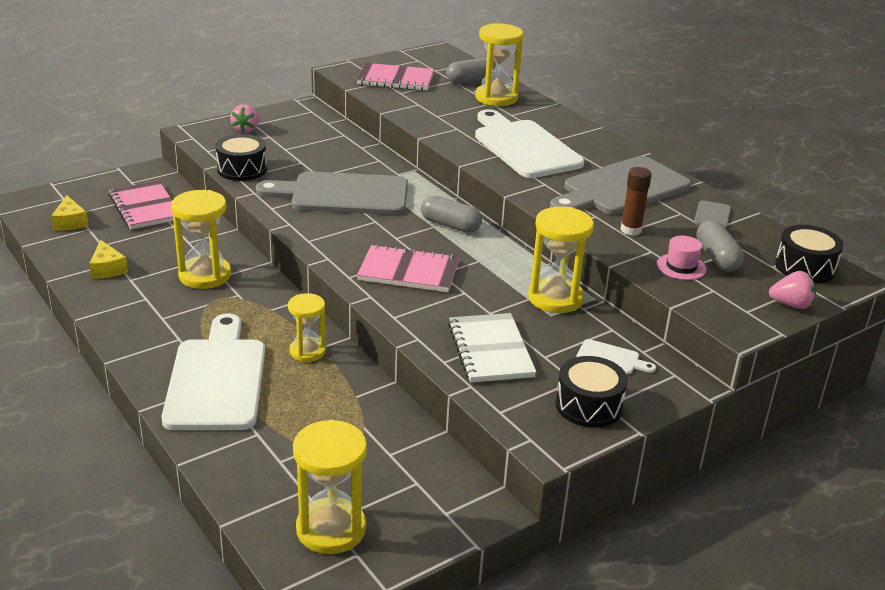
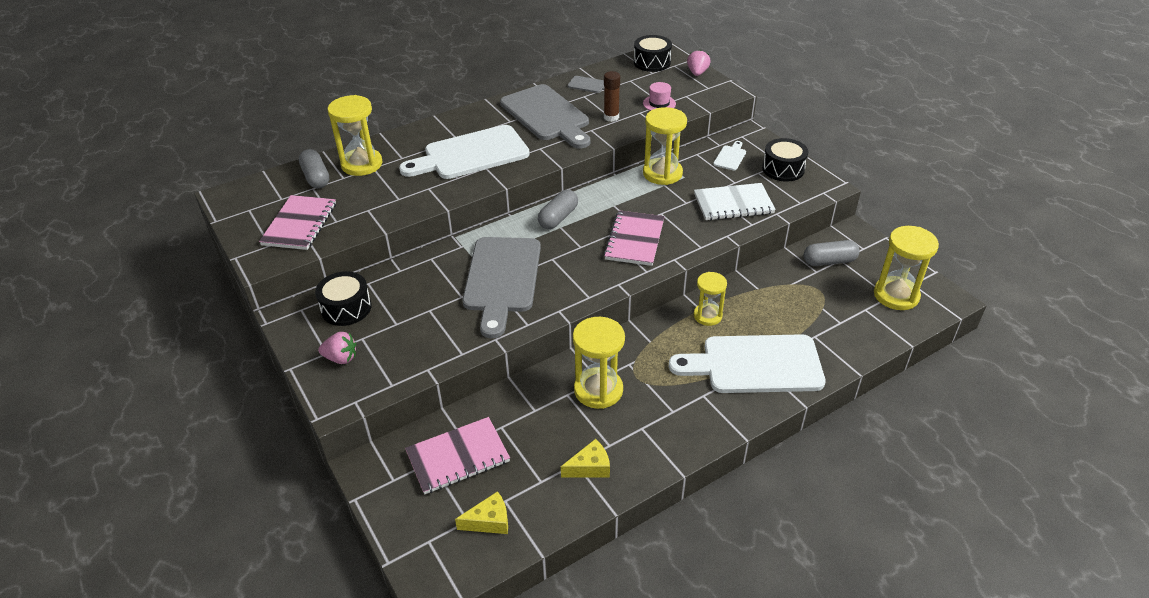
camera: 85 degrees left, 10 degrees up
(242, 169) = (442, 352): black drum -> black drum (346, 308)
(717, 258) = (645, 90): grey capsule -> grey capsule (829, 261)

